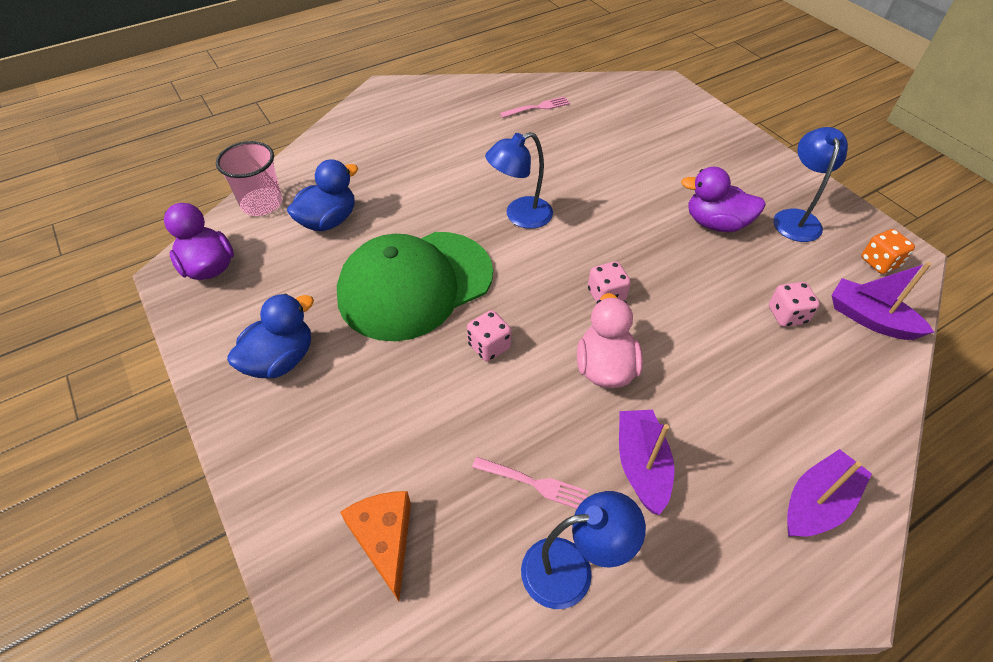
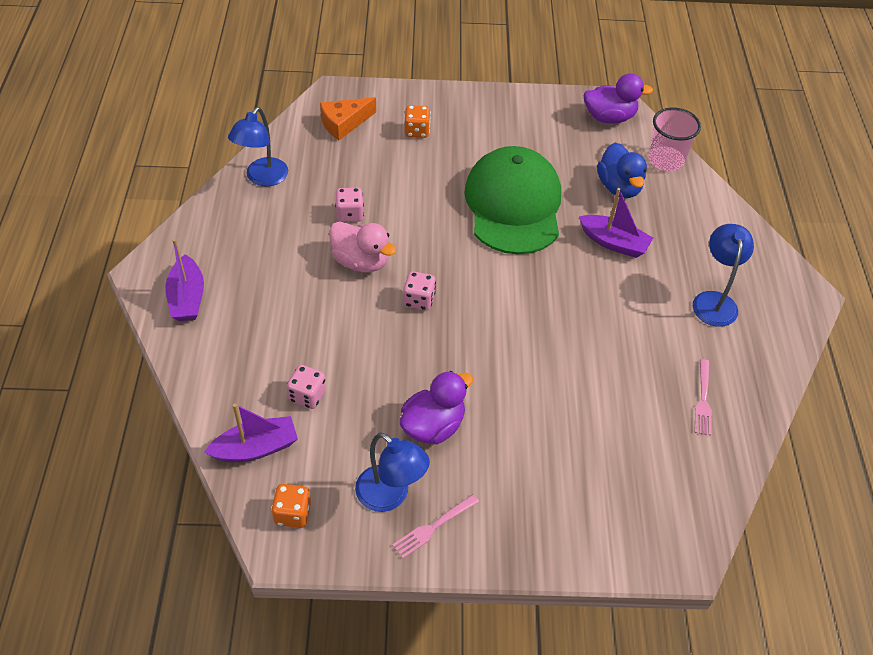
camera: 120 degrees right, 0 degrees up
(281, 360) = (497, 124): blue duck -> none
(346, 437) = (417, 131): none -> orange dice
(384, 539) = (344, 123): orange cheese -> orange cheese turned 135 degrees clockwise
(489, 346) = (428, 216): pink dice -> pink dice (350, 214)
(520, 216) = (543, 297): blue lamp -> blue lamp (714, 301)
(534, 483) = (319, 188): pink fork -> pink fork (433, 527)
(641, 465) = (284, 237): purple boat -> purple boat (614, 243)

